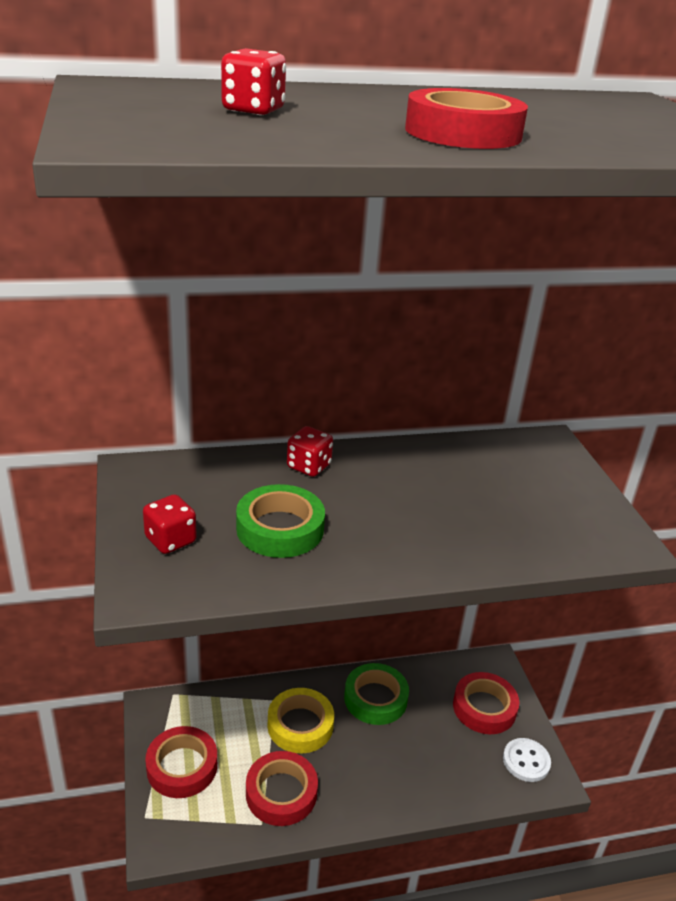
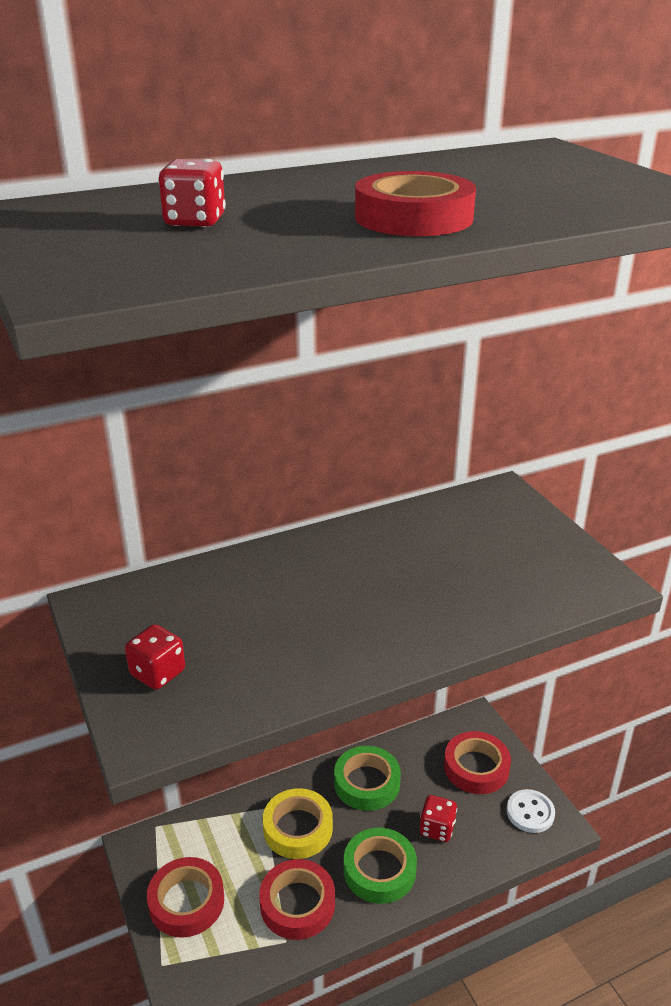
camera: 10 degrees left, 0 degrees up
(280, 528) = (267, 637): green tape -> green tape (379, 870)
(309, 466) = (274, 564): red dice -> red dice (437, 828)

